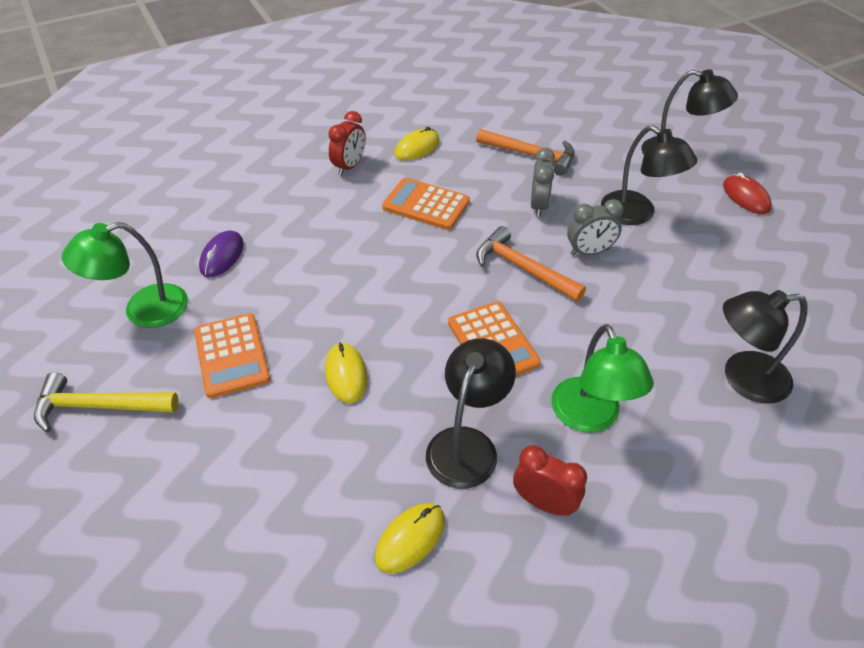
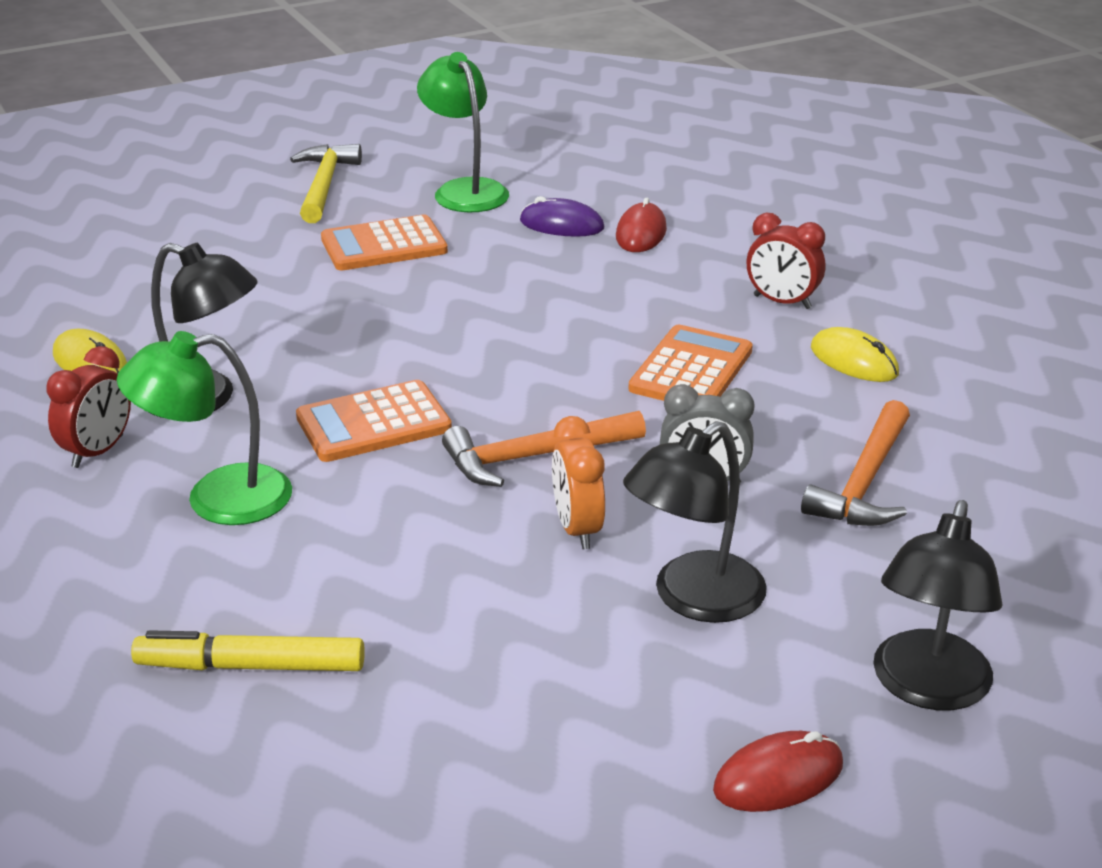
camera: 90 degrees right, 15 degrees down
(245, 218) = (641, 233): none -> red mouse
(346, 374) = (338, 316): yellow mouse -> none
(523, 268) = (534, 457): orange hammer -> orange hammer turned 150 degrees counterclockwise
(589, 252) = (577, 529): grey clock -> orange clock
(743, 378) = (251, 666): black lamp -> yellow marker

